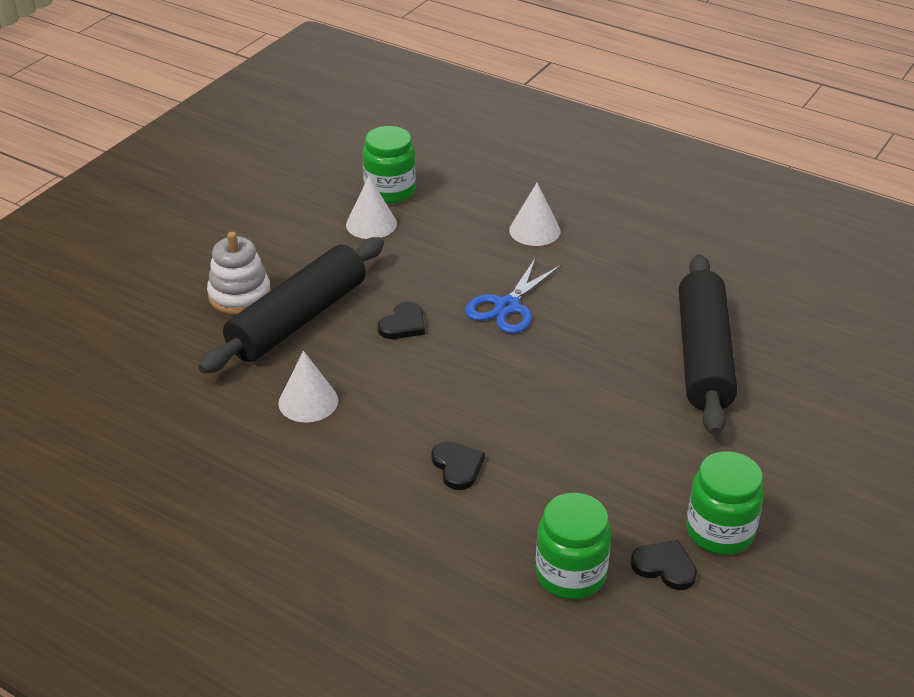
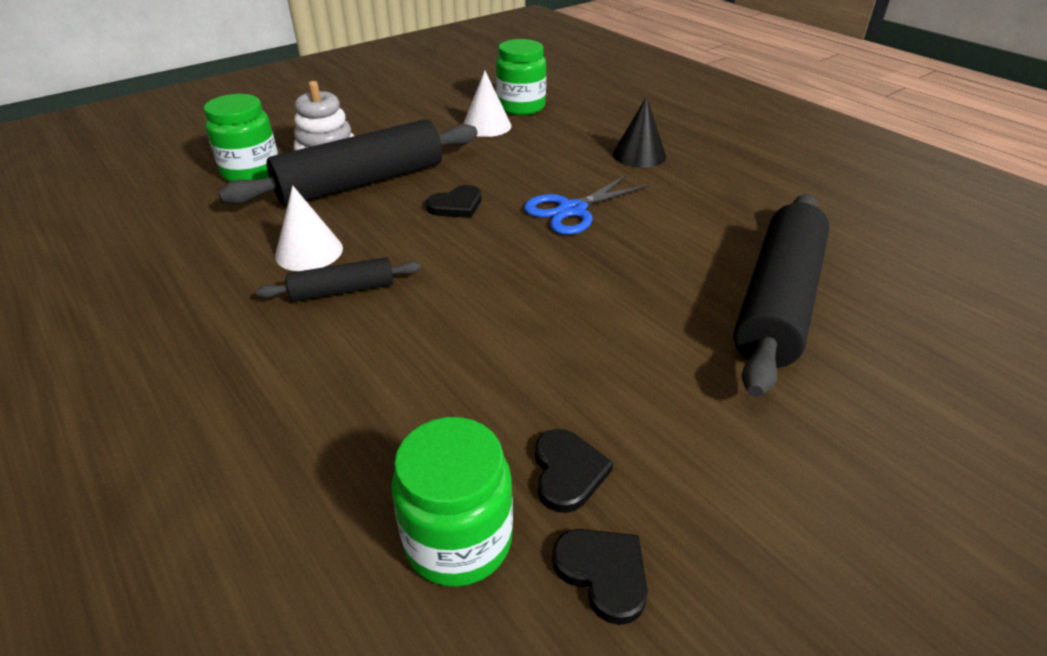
camera: 20 degrees right, 0 degrees up
(366, 429) = (343, 290): none -> black rolling pin
(457, 466) = (410, 354): black heart -> black heart (567, 472)
(534, 230) = (639, 155): white cone -> black cone
(720, 531) = (713, 541): green jar -> green jar (251, 172)

